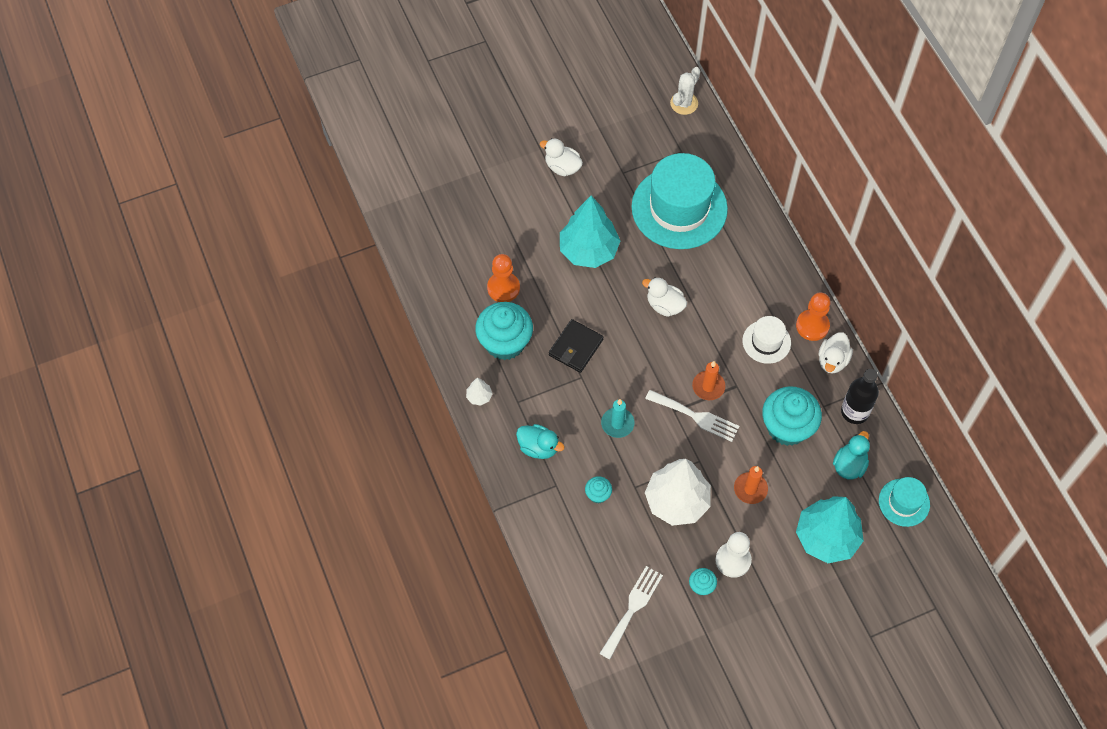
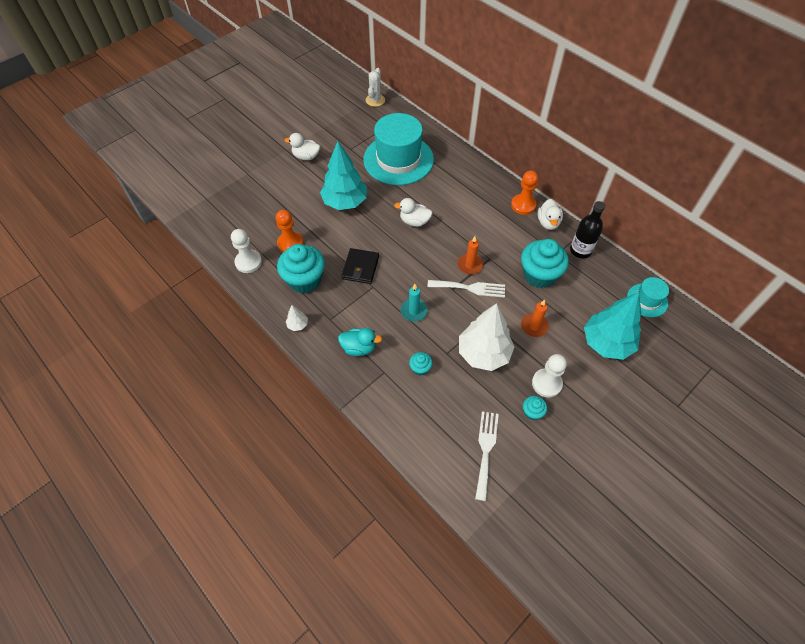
camera: 20 degrees left, 5 degrees down
(447, 298) = (248, 262): none -> white pawn
(766, 342) = (497, 224): white hat -> none
(849, 465) = (595, 287): turquoise duck -> none

